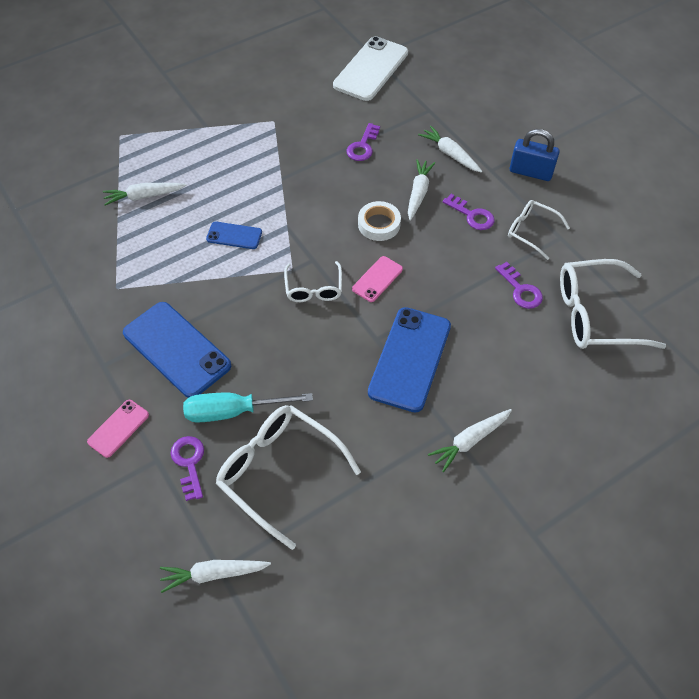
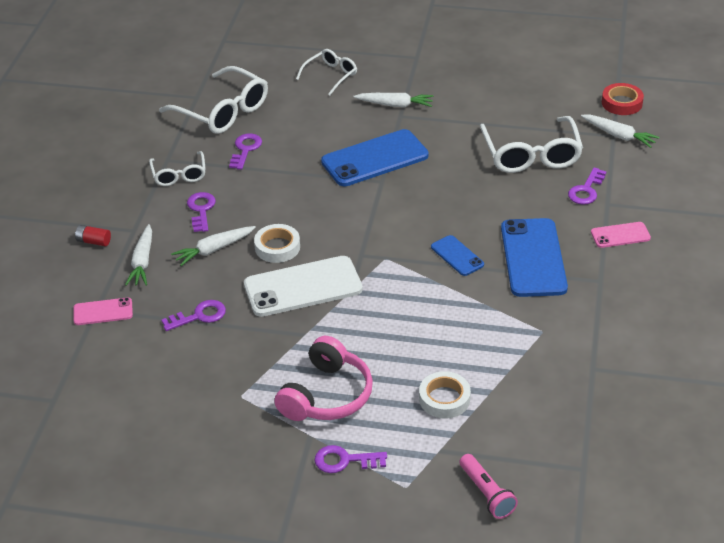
camera: 135 degrees left, 15 degrees down
(67, 160) = (486, 493): none -> pink flashlight
(144, 196) = (444, 399): white carrot -> white tape
(170, 126) = (345, 460): none -> purple key
(222, 152) = (326, 395): none -> pink headphones
(233, 411) = (529, 199): turquoise screwdriver -> none
(234, 235) = (401, 311): blue phone -> blue phone (457, 256)
(250, 639) = (622, 103): none -> red tape
(314, 289) = (385, 235): white glasses -> white glasses (331, 75)
(371, 69) = (78, 387): white phone -> white phone (303, 287)
(377, 279) = (331, 213): pink phone -> pink phone (103, 312)
(502, 145) = (93, 241): none -> red battery
(530, 172) = (109, 210): blue padlock -> none

